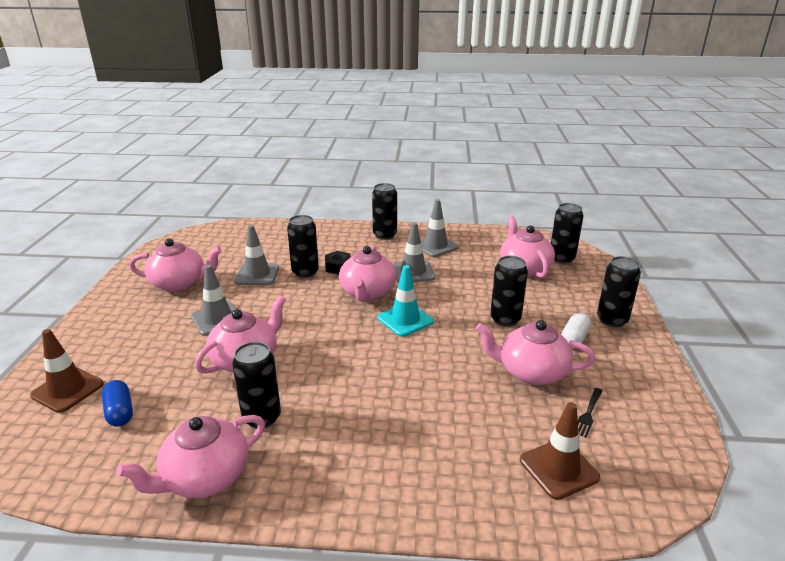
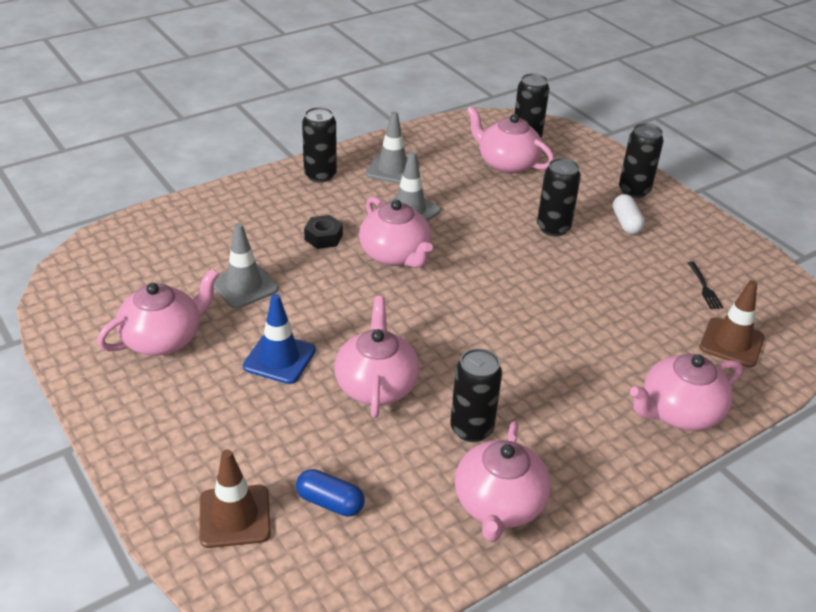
camera: 40 degrees left, 10 degrees up
(217, 319) = (279, 358): grey traffic cone -> blue traffic cone
(305, 272) = (295, 259): black can -> none
(405, 320) = (469, 269): turquoise traffic cone -> none
(531, 372) = (629, 271): pink teapot -> pink teapot (679, 412)

